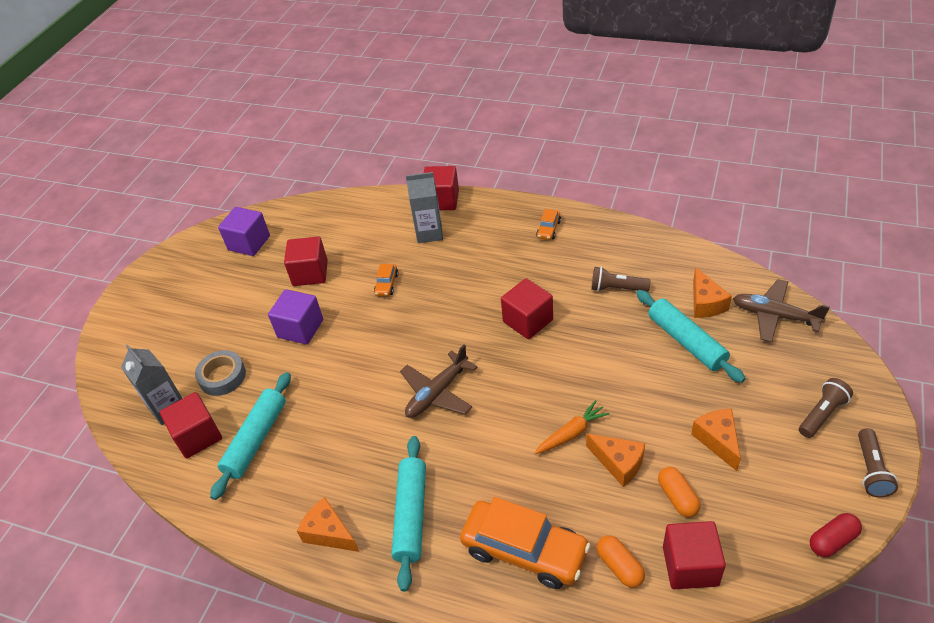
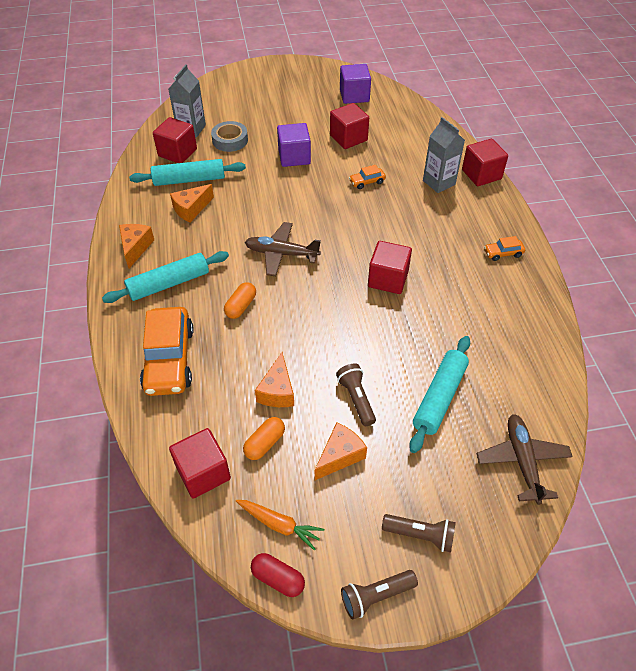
camera: 55 degrees right, 5 degrees up
(572, 433) = (290, 349): orange carrot -> orange carrot (279, 525)
(617, 288) = (467, 325): brown flashlight -> brown flashlight (356, 399)
(620, 566) = (182, 424): orange capsule -> orange capsule (241, 306)
(705, 303) = (497, 398): orange cheese -> orange cheese (191, 209)

